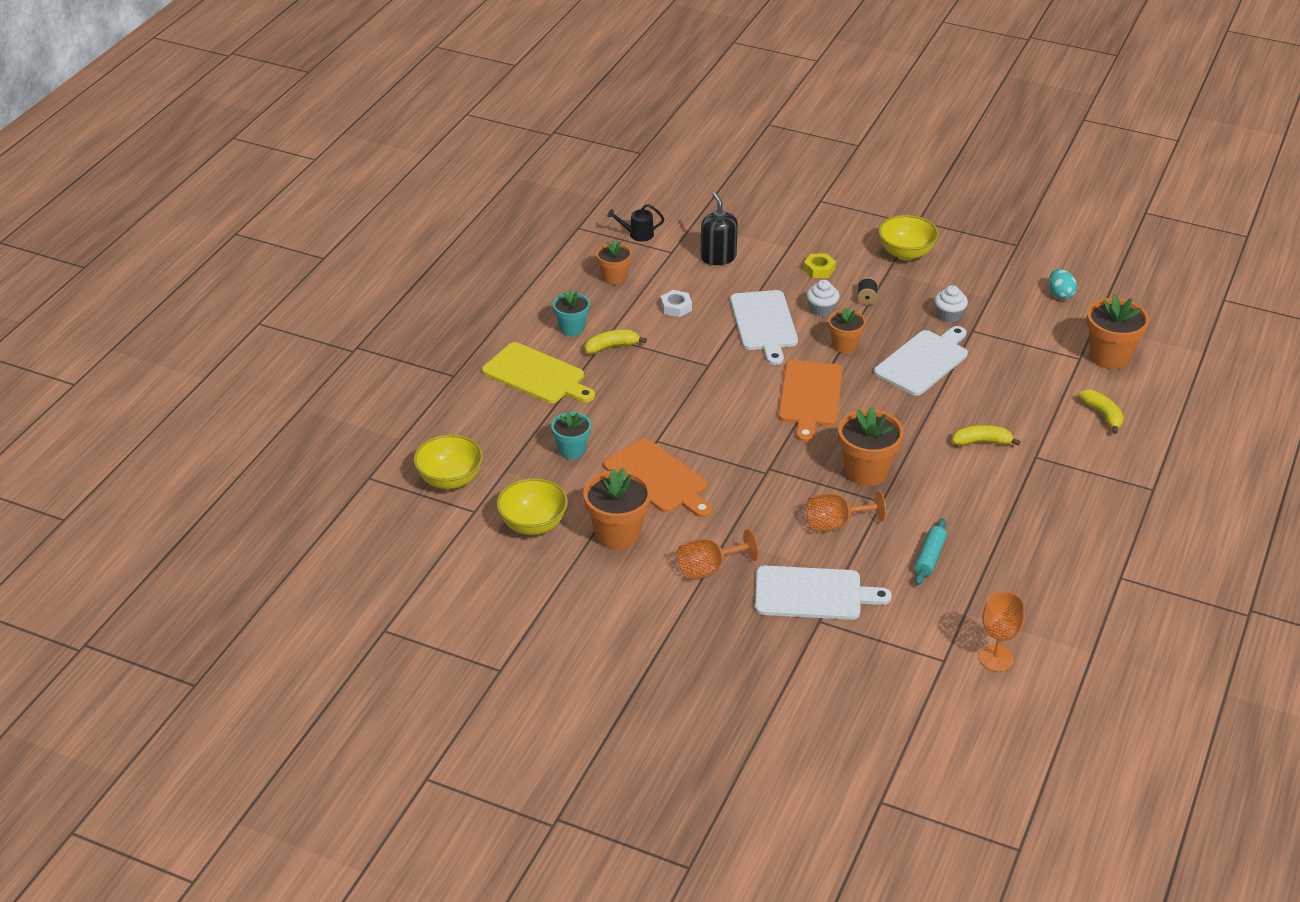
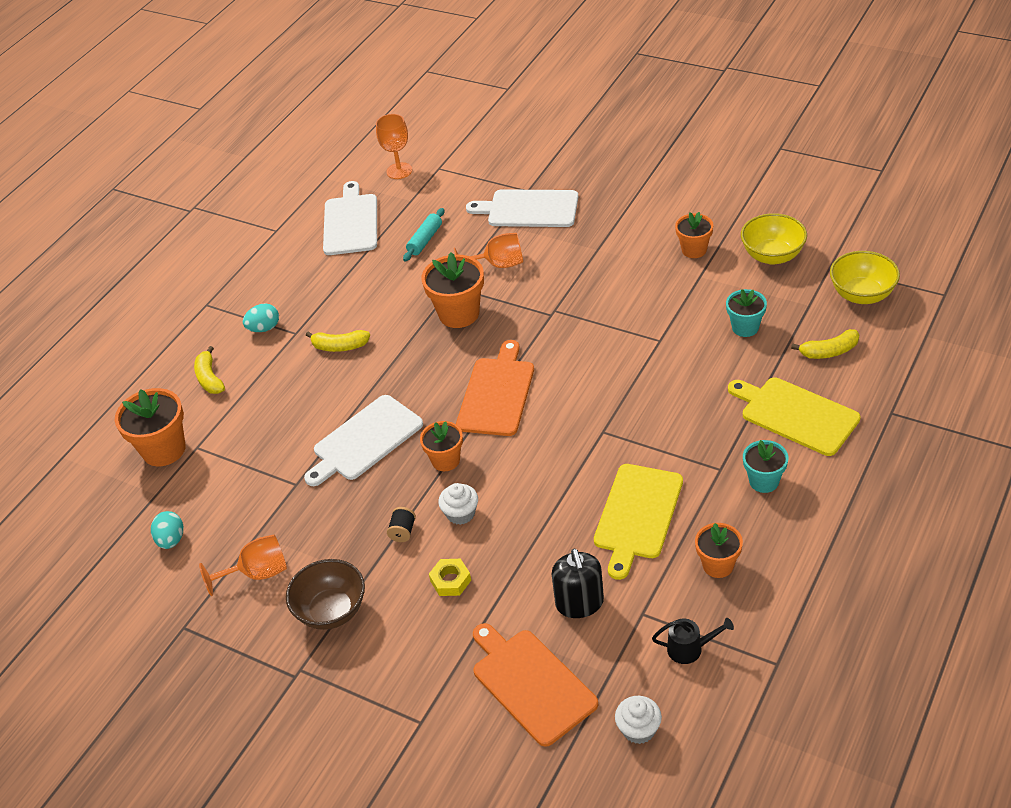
camera: 170 degrees left, 5 degrees up
(611, 347) = (713, 455): yellow banana -> yellow banana (829, 351)
(617, 534) = (694, 250): orange flower pot -> orange flower pot, size x0.62
(658, 478) = (657, 301): orange cutting board -> orange cutting board (531, 683)
(676, 307) = (637, 515): white nut -> yellow cutting board
(708, 569) = (614, 224): orange goblet -> orange goblet (258, 573)
(764, 323) = (532, 491): white cutting board -> white cutting board (350, 222)
(906, 253) = (331, 611): yellow bowl -> brown bowl
(949, 315) = (314, 506): white cupcake -> white cupcake (638, 729)
(1072, 462) = (264, 328): none -> turquoise egg

